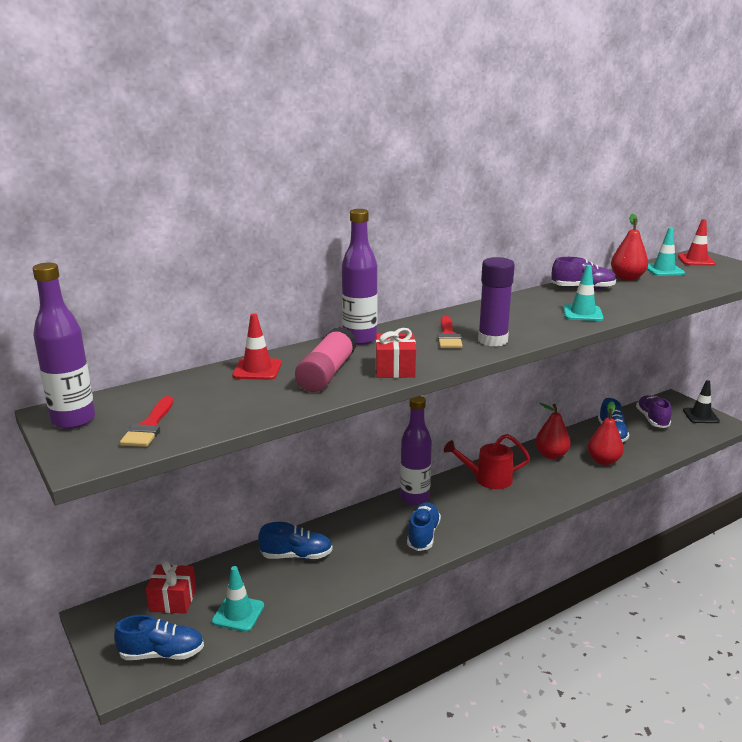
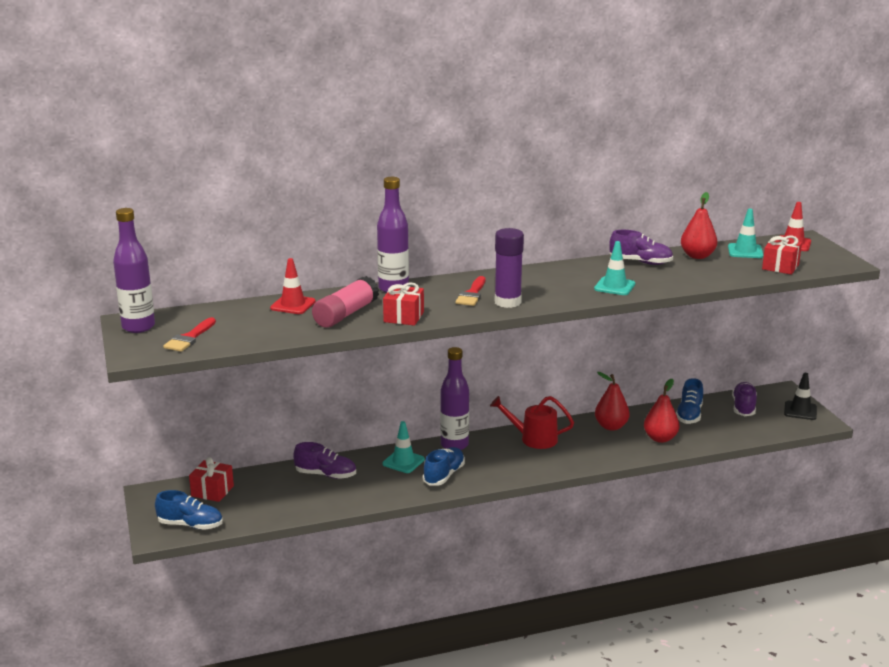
camera: 15 degrees right, 0 degrees up
(238, 613) = (259, 508): turquoise traffic cone -> turquoise traffic cone (403, 462)
(296, 555) = (326, 475): blue shoe -> purple shoe
(709, 280) = (780, 267): none -> red gift

